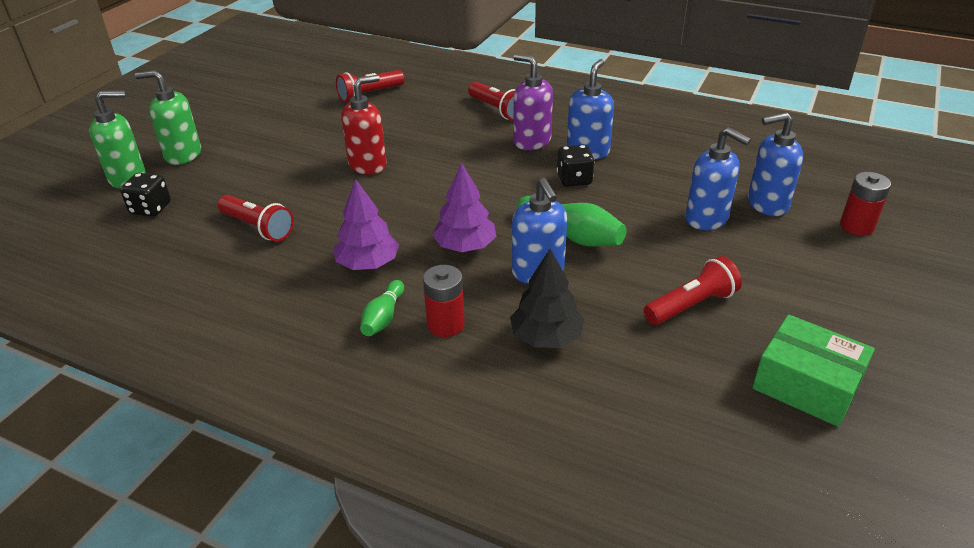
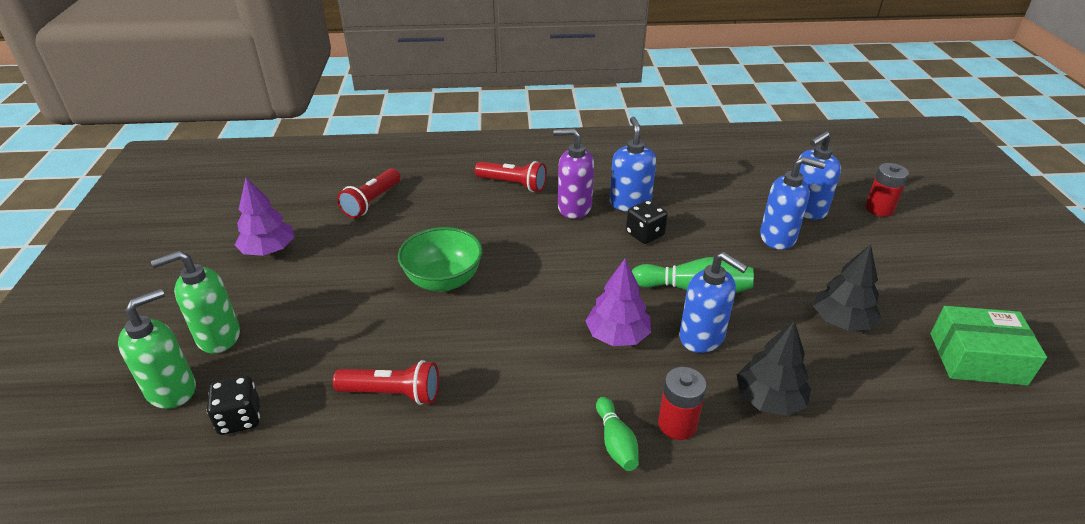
camera: 30 degrees left, 0 degrees up
(368, 165) = (443, 280): red soap dispenser -> green bowl
(368, 264) = (546, 390): purple tree -> purple tree (269, 250)
(691, 305) = (841, 321): red flashlight -> black tree

